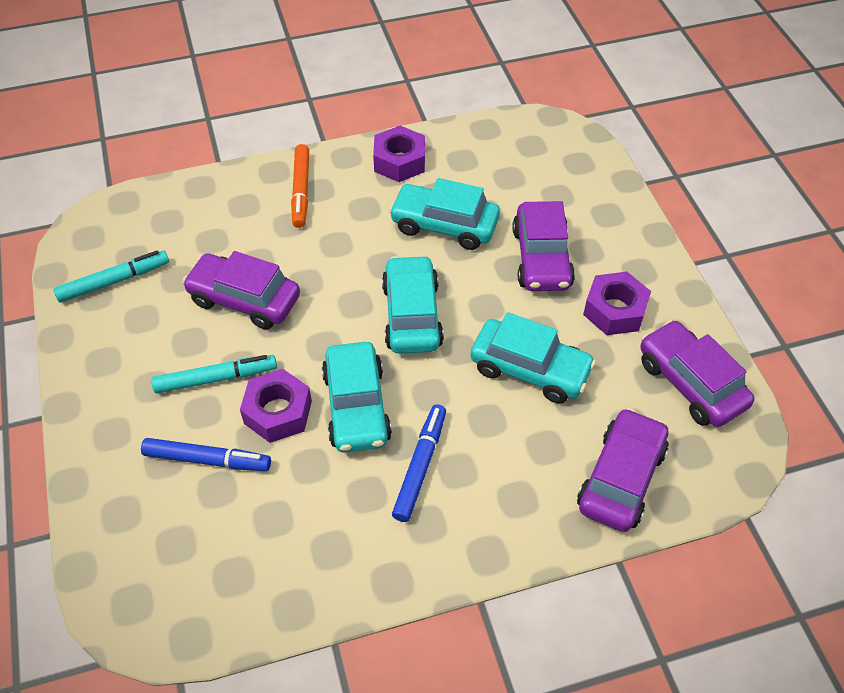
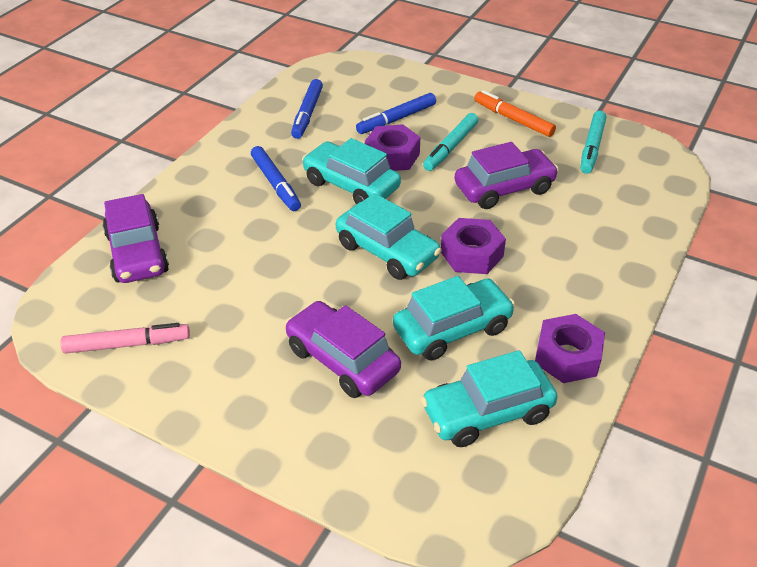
camera: 135 degrees right, 10 degrees down
(277, 551) = (307, 114): none -> blue marker
(301, 191) = (593, 274): orange marker -> orange marker (513, 119)
(530, 369) = (263, 274): turquoise car -> turquoise car (487, 413)
(615, 310) = (237, 359): purple nut -> purple nut (471, 254)
(690, 383) = (127, 344): purple car -> pink marker

